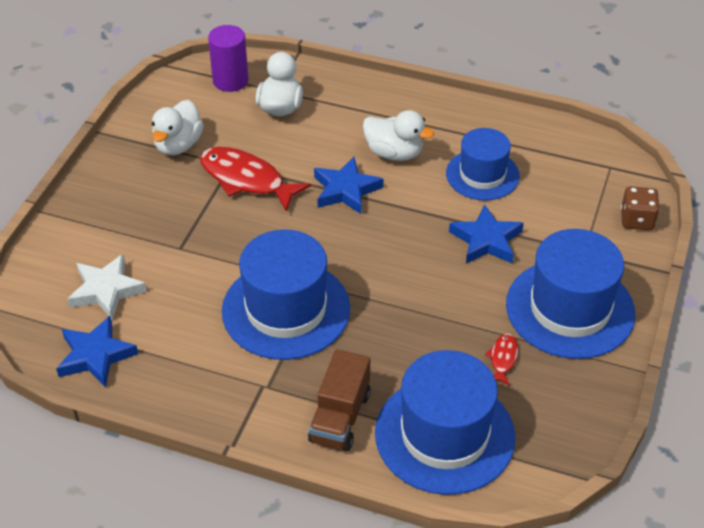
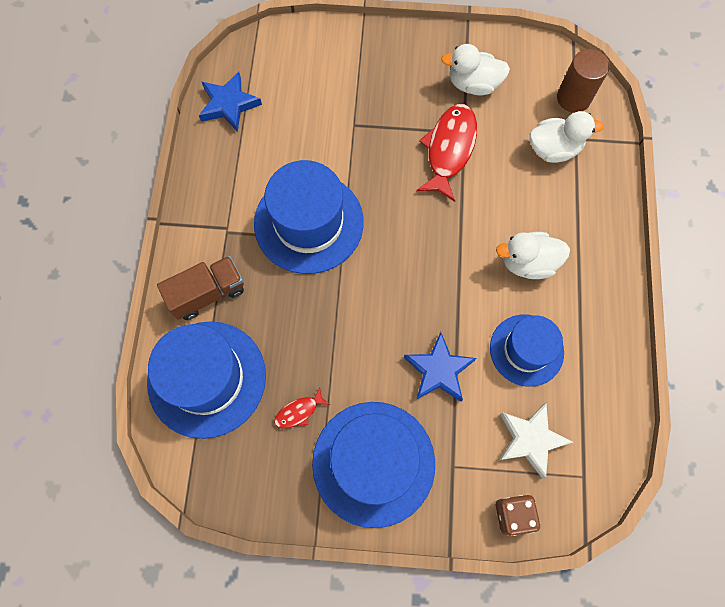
camera: 75 degrees right, 25 degrees up
(106, 290) = (294, 89): white star -> white star (530, 439)
(230, 81) = (573, 98): purple cylinder -> brown cylinder
(340, 417) = (208, 293): brown truck -> brown truck turned 150 degrees clockwise
(346, 190) = (464, 233): blue star -> none
(394, 153) = (528, 263): white duck -> white duck turned 75 degrees clockwise
(503, 358) = (299, 412): red fish -> red fish turned 150 degrees clockwise

